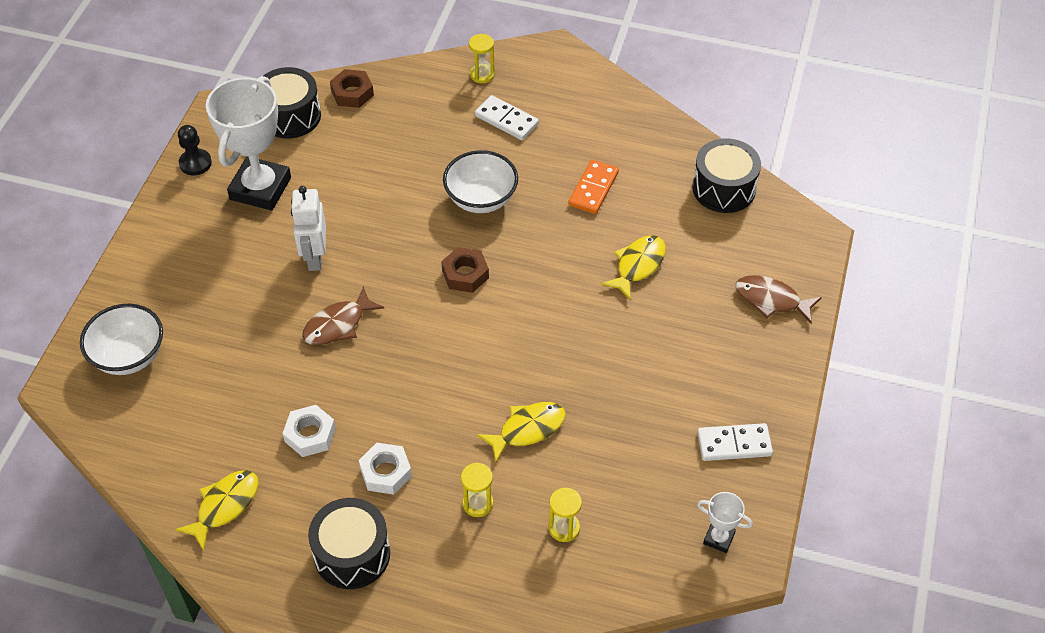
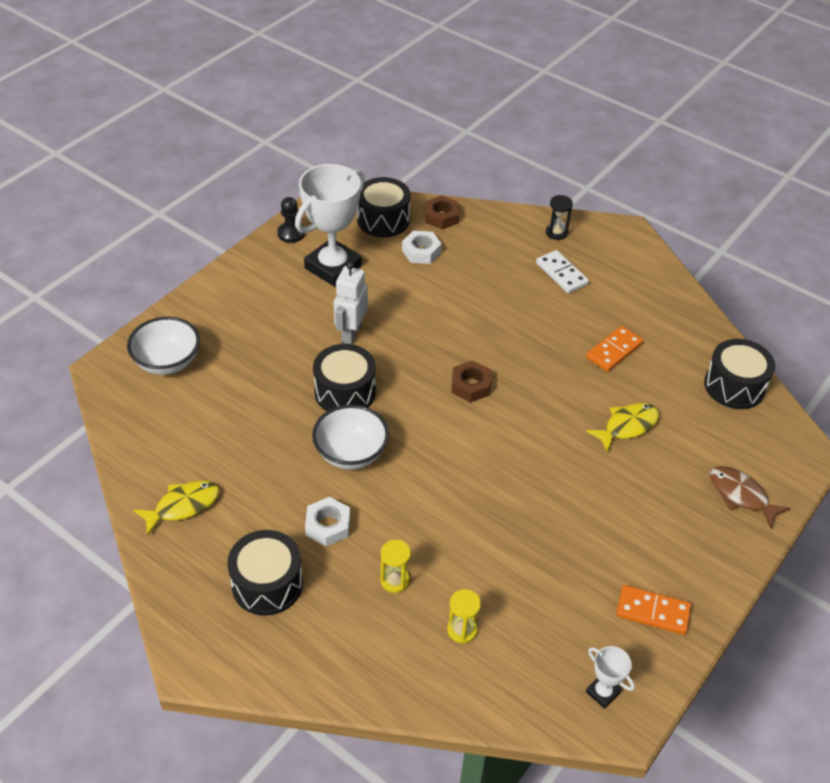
camera: 20 degrees right, 5 degrees down
(310, 435) = (280, 472): white nut -> white nut (421, 251)
(338, 325) = (345, 392): brown fish -> black drum
(481, 199) = (511, 329): white bowl -> white bowl (351, 453)
(482, 75) = (556, 233): yellow hourglass -> black hourglass
(527, 429) = (467, 532): yellow fish -> none
(734, 444) = (652, 612): white domino -> orange domino

